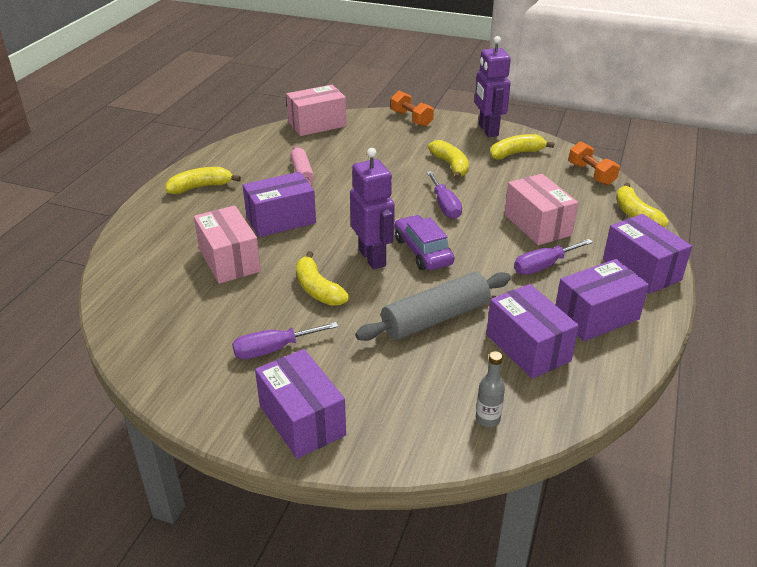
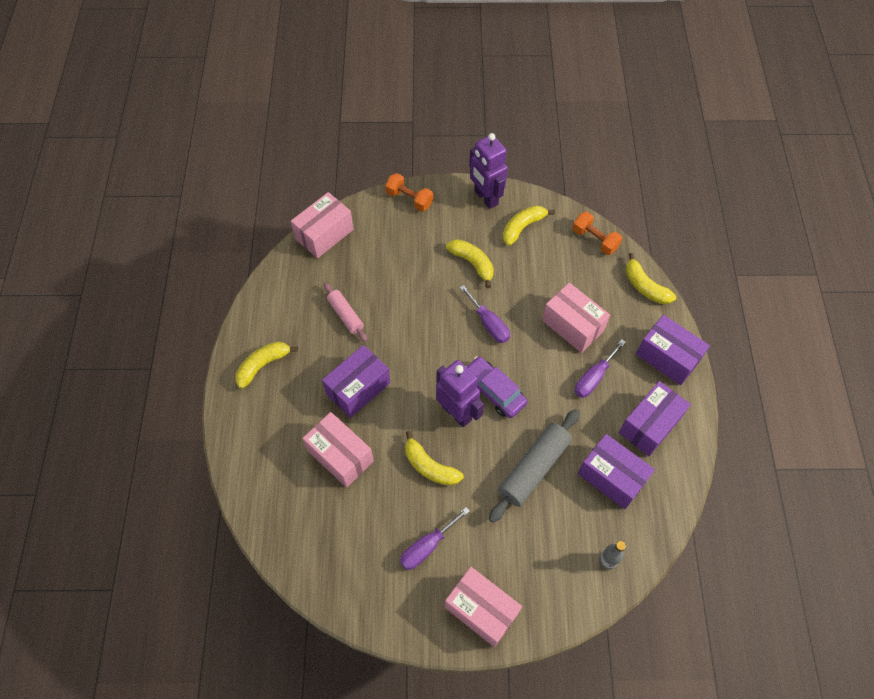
camera: 20 degrees left, 25 degrees up
(302, 420) = (481, 610): purple box -> pink box

